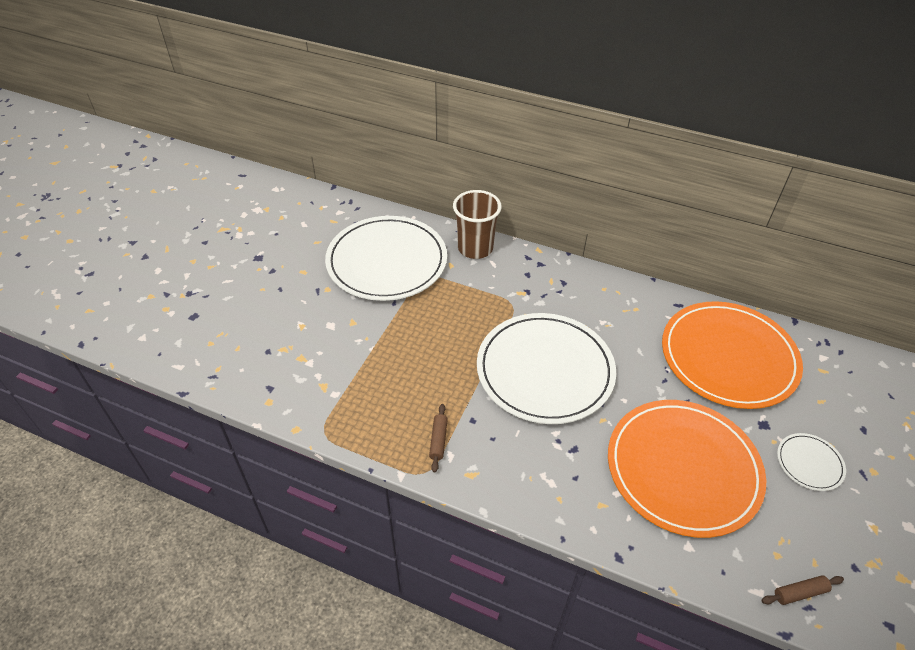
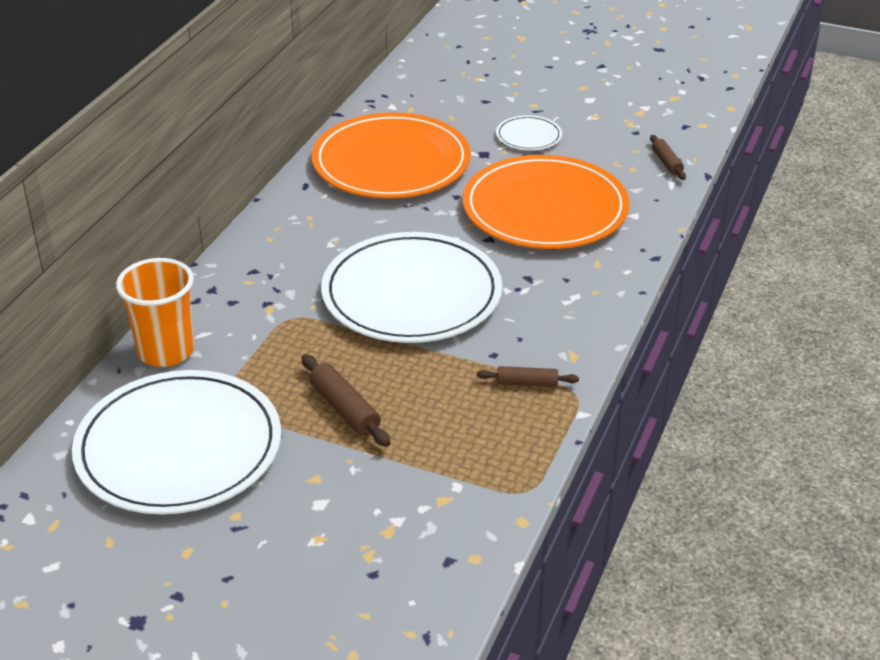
camera: 90 degrees left, 10 degrees down
(416, 335) = (345, 409): none -> brown rolling pin
(475, 248) = (166, 351): brown cup -> orange cup

